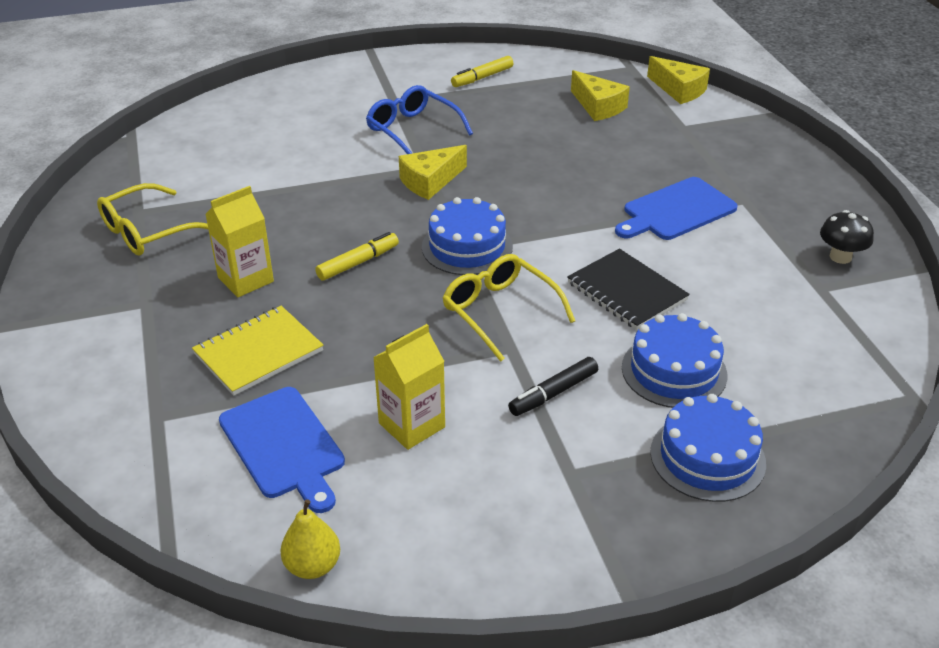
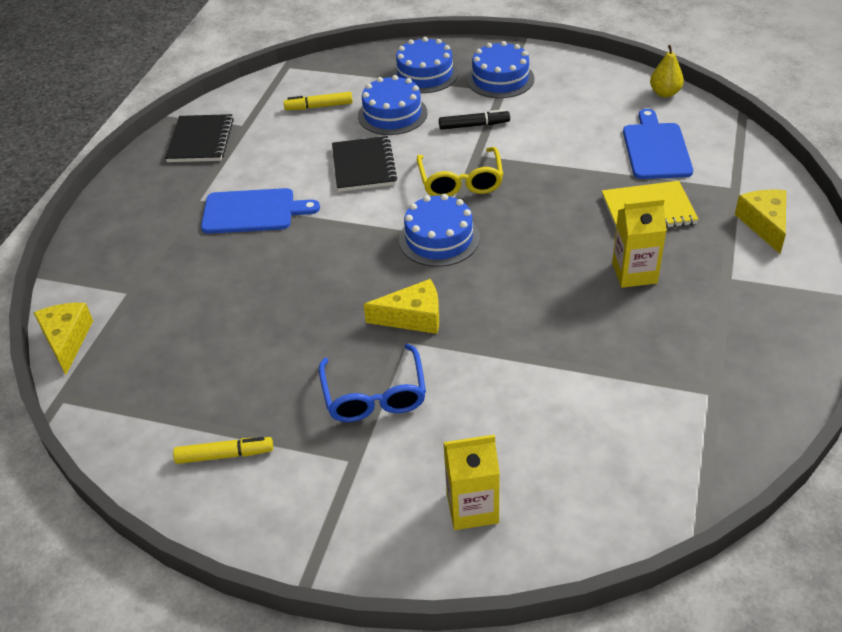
camera: 145 degrees left, 5 degrees up
(146, 232) = (710, 359): yellow glasses -> none
(358, 263) = (534, 256): yellow marker -> yellow marker (319, 106)
(412, 425) = (571, 135): yellow carton -> yellow carton (472, 508)
(590, 493) = (500, 79): none -> blue cake
(598, 106) = (167, 350): yellow cheese -> yellow cheese (764, 224)
(840, 257) = (200, 140): black mushroom -> black notebook

